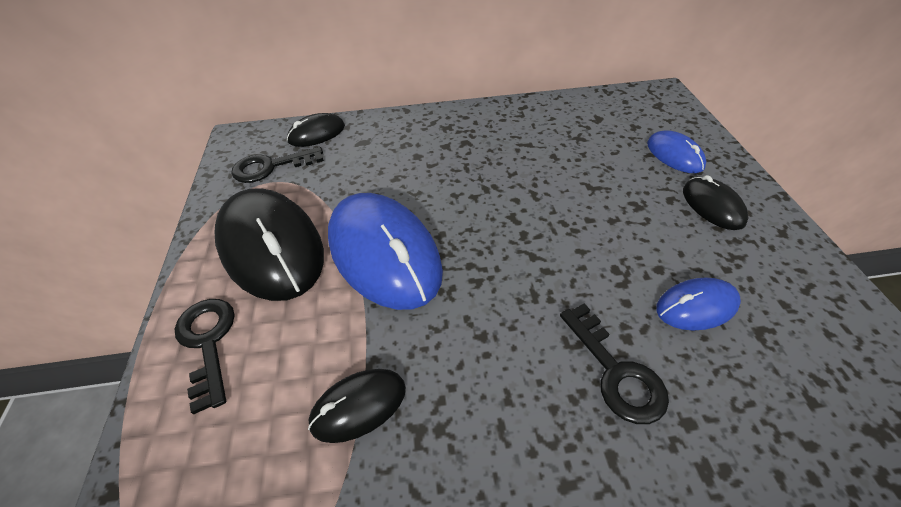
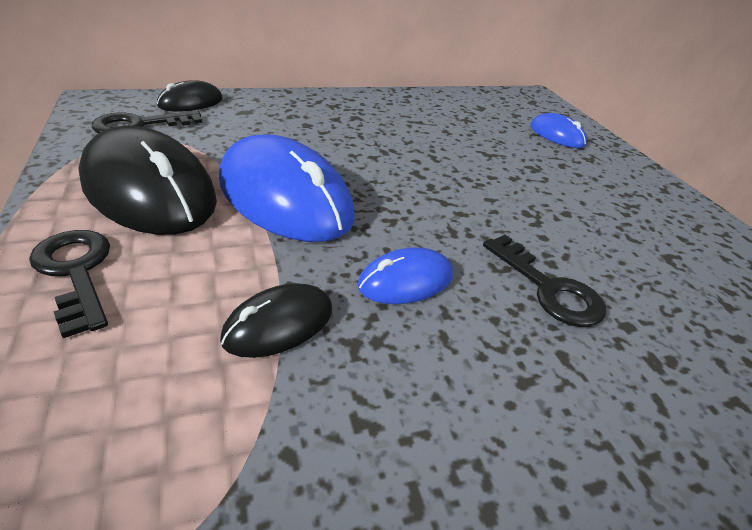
camera: 15 degrees left, 10 degrees down
(696, 306) = (608, 239): blue mouse -> blue mouse (405, 280)
(712, 206) = (600, 170): black mouse -> none

